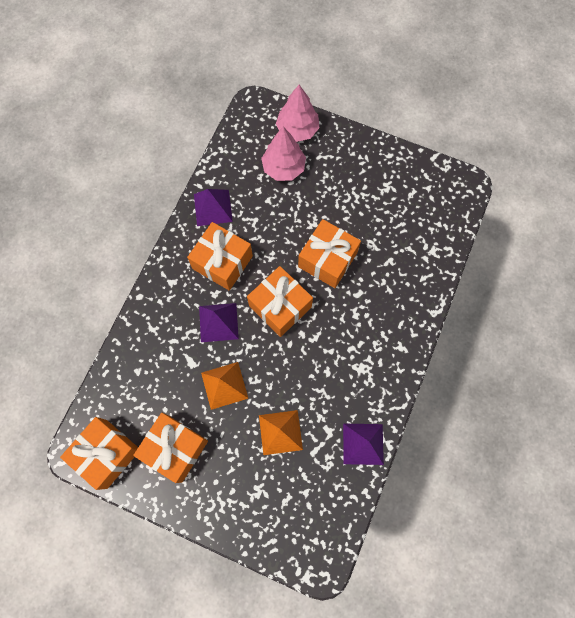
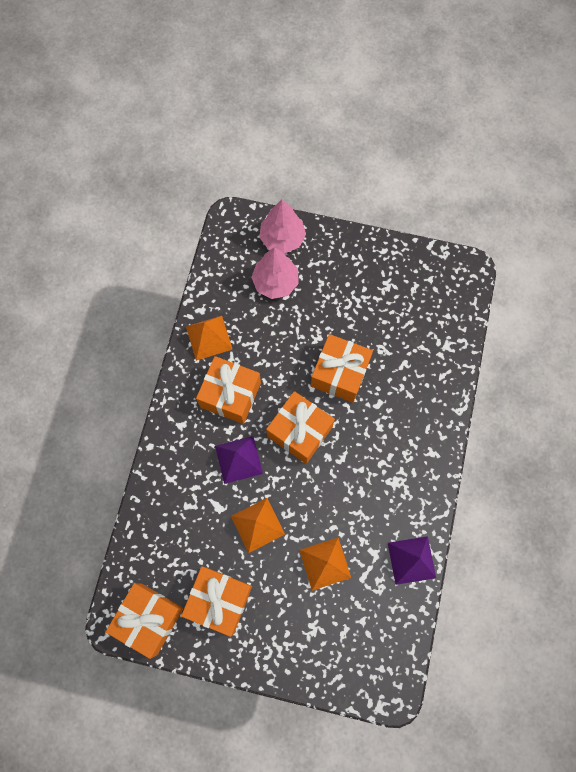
camera: 10 degrees left, 0 degrees up
(213, 207) = (209, 337): purple pyramid -> orange pyramid

